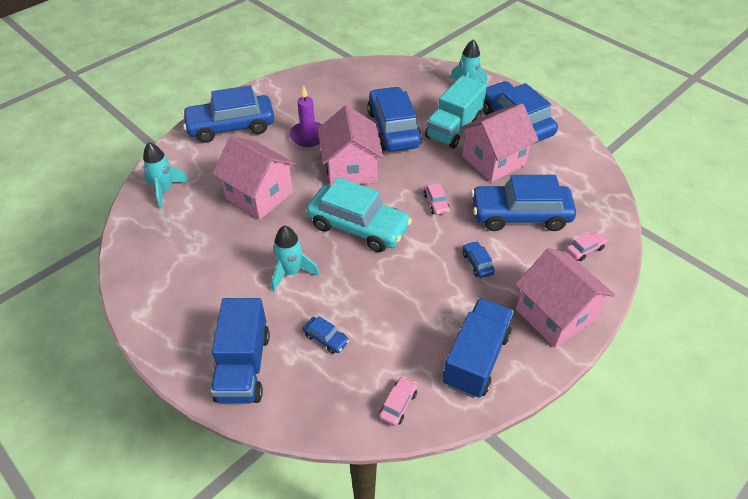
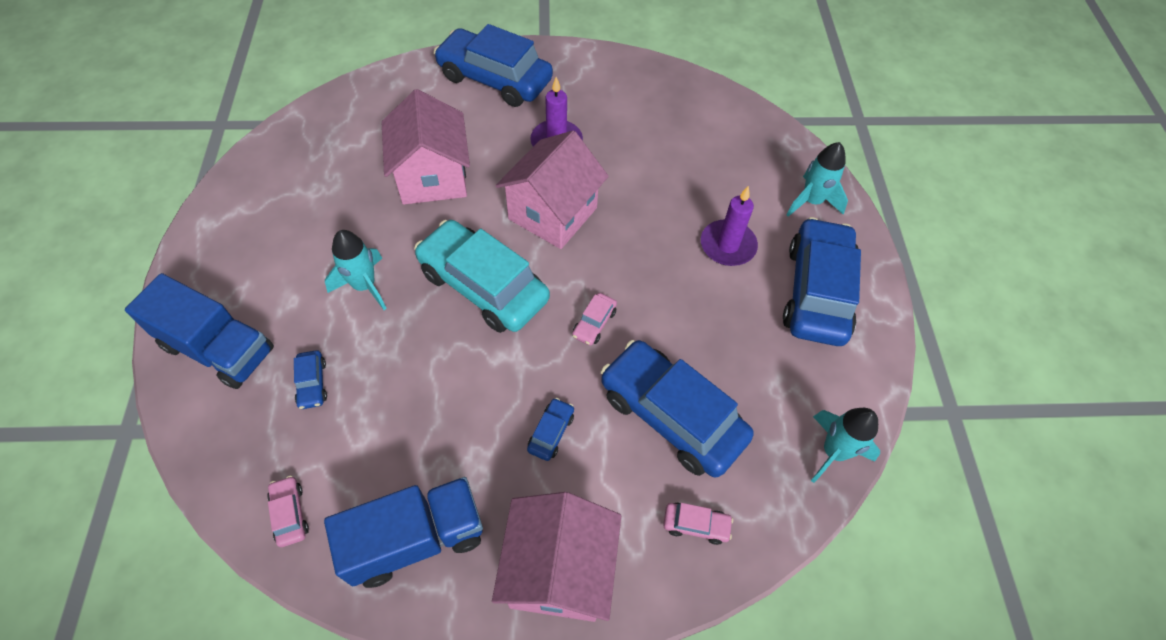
camera: 40 degrees right, 10 degrees up
(165, 190) = (361, 110): turquoise rocket -> turquoise rocket (833, 452)
(243, 366) = (218, 348): blue truck -> blue truck turned 105 degrees counterclockwise
(358, 226) = (483, 286): turquoise car -> turquoise car turned 150 degrees clockwise
(393, 129) = (656, 196): blue car -> none
(398, 404) = (290, 514): pink car -> pink car turned 90 degrees counterclockwise
(453, 128) = (727, 245): turquoise truck -> purple candle
(493, 161) = (725, 322): pink house -> none

